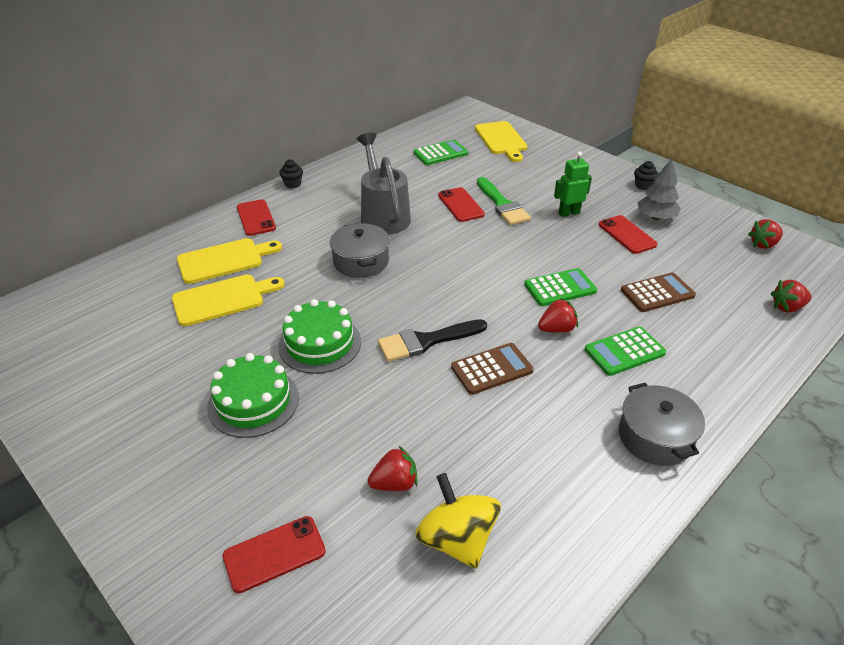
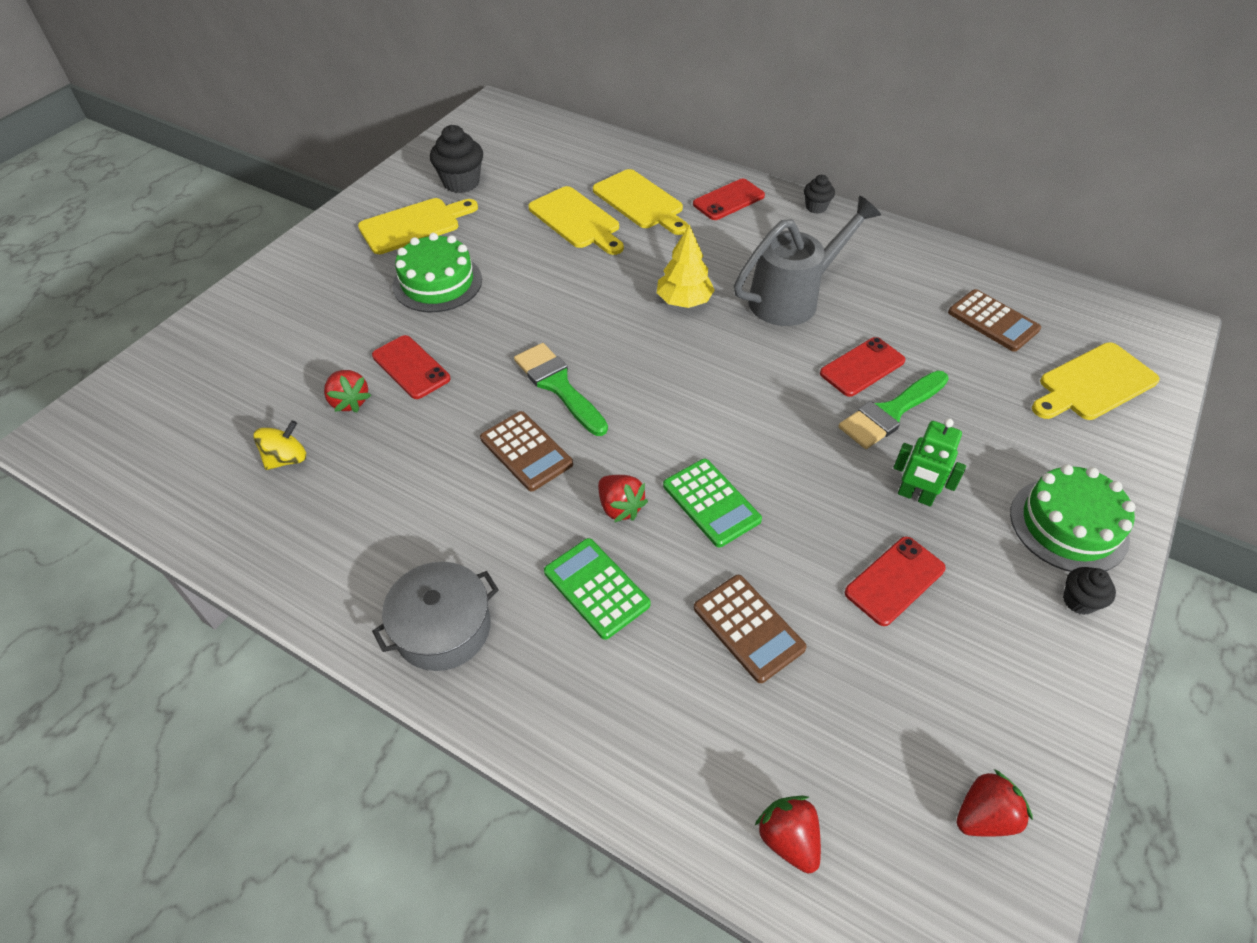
camera: 75 degrees right, 10 degrees up
(101, 367) = (461, 183): none -> black cupcake
(147, 412) = (413, 225): none -> yellow cutting board
(274, 554) = (269, 343): red phone -> red phone (411, 367)
(319, 343) = (530, 304): green cake -> green cake (1068, 525)
(361, 261) = (684, 301): grey pot -> yellow tree
(426, 341) = (558, 386): black brush -> green brush
(440, 153) = (993, 321): green calculator -> brown calculator
(457, 539) = (287, 459): yellow spinning top -> yellow spinning top, size x0.62
(569, 213) = (915, 496): green robot -> green robot turned 150 degrees clockwise
(655, 217) = (976, 623): grey tree -> none
(763, 244) = (984, 815): red strawberry -> red strawberry turned 105 degrees clockwise

